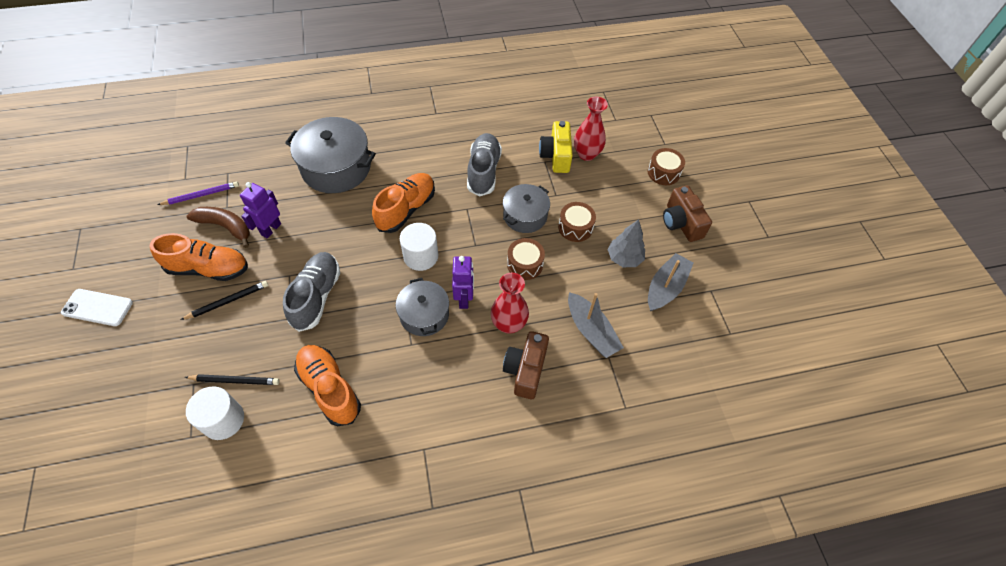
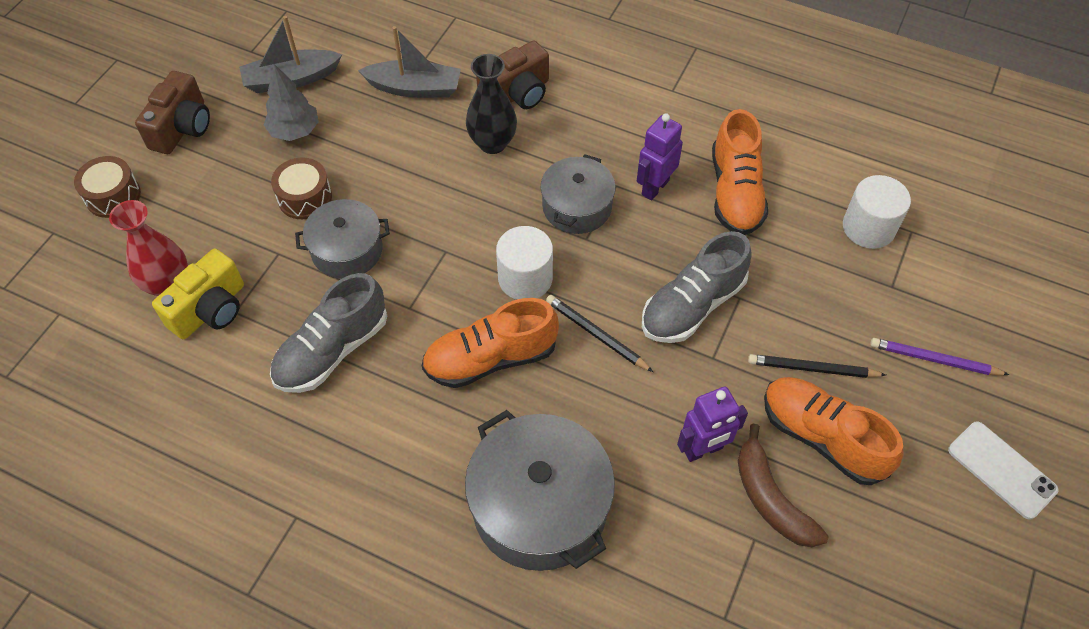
camera: 140 degrees left, 0 degrees up
(201, 195) = (788, 594): purple pencil -> purple pencil (934, 359)
(235, 380) = (840, 262): black pencil -> black pencil (596, 334)
(464, 298) = (516, 197): purple robot -> purple robot (654, 187)
(508, 324) = (492, 143): red vase -> black vase
(525, 264) = (411, 192): brown drum -> none
(591, 331) = (415, 88): grey boat -> grey boat turned 90 degrees clockwise

